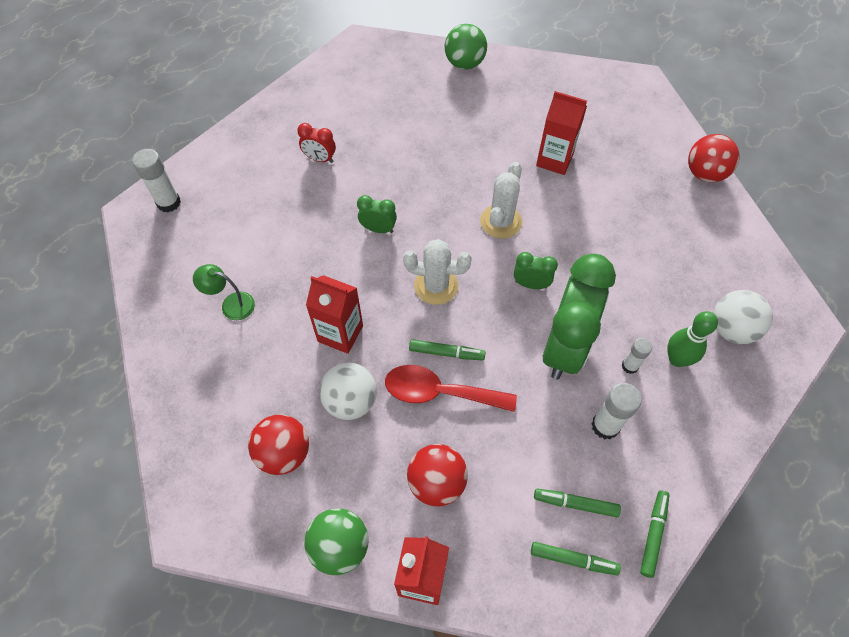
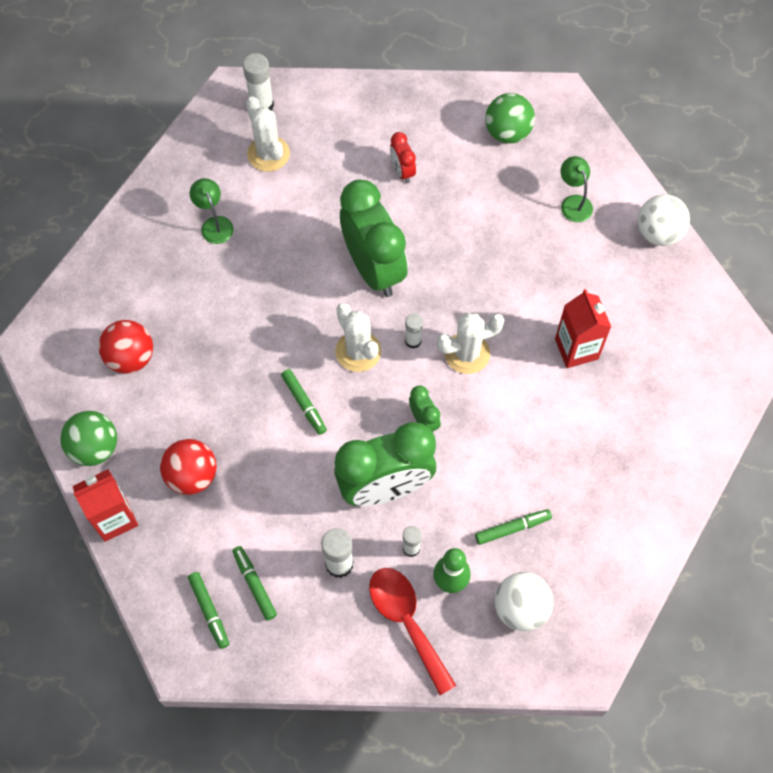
camera: 50 degrees right, 5 degrees up
(213, 227) = (268, 154): none -> white cactus
(340, 333) = (255, 317): red carton -> none
(350, 401) = (206, 369): white ball -> white ball (658, 233)
(378, 229) = (373, 268): green clock -> green clock, size x2.28
(439, 392) = (266, 424): red spoon -> red spoon (406, 621)
(444, 88) = (573, 203): none -> green lamp
(460, 246) = (413, 341): none -> white glue stick
(464, 63) = (620, 196): green ball -> green ball (507, 132)
(653, 534) = (275, 656): green marker -> green marker (512, 528)
(704, 174) = (683, 484): red ball -> none

